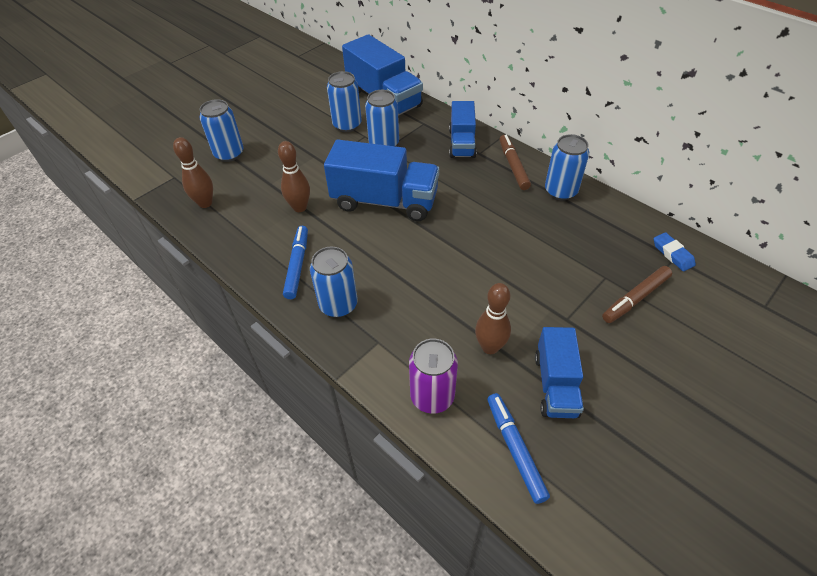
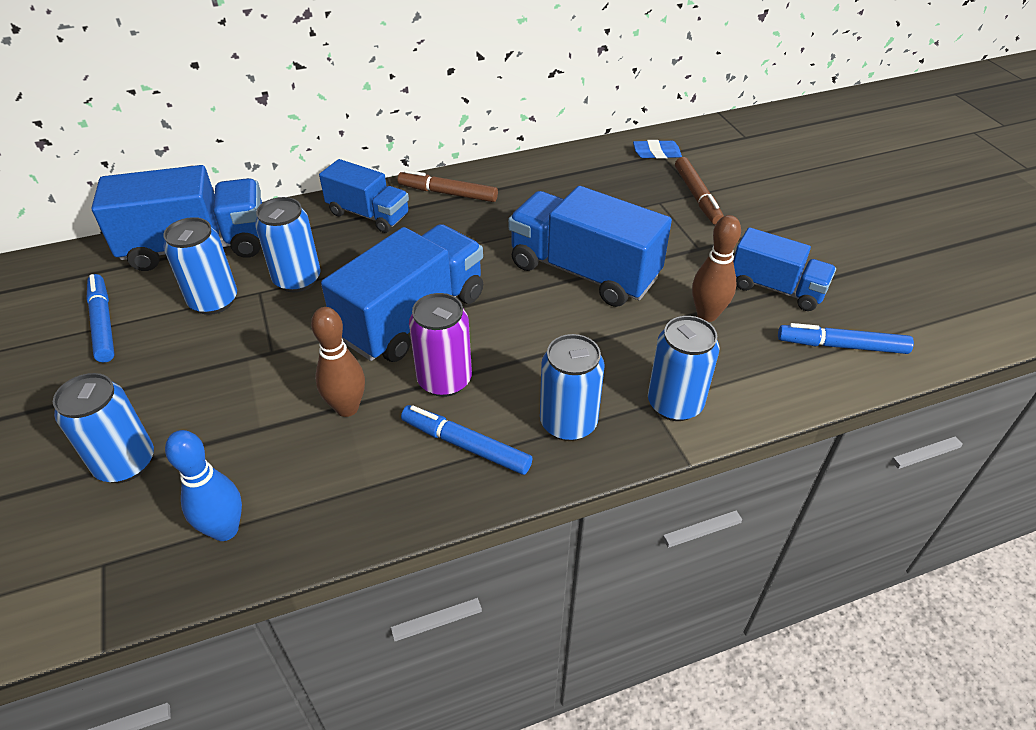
camera: 65 degrees left, 5 degrees down
(205, 203) = (225, 530): brown bowling pin -> blue bowling pin
(309, 101) = (103, 323): none -> blue marker
(432, 396) = (753, 384): purple can -> purple can (444, 380)
(485, 262) = (583, 272): none -> blue truck
(560, 191) = (518, 179): blue can -> blue can (674, 404)

